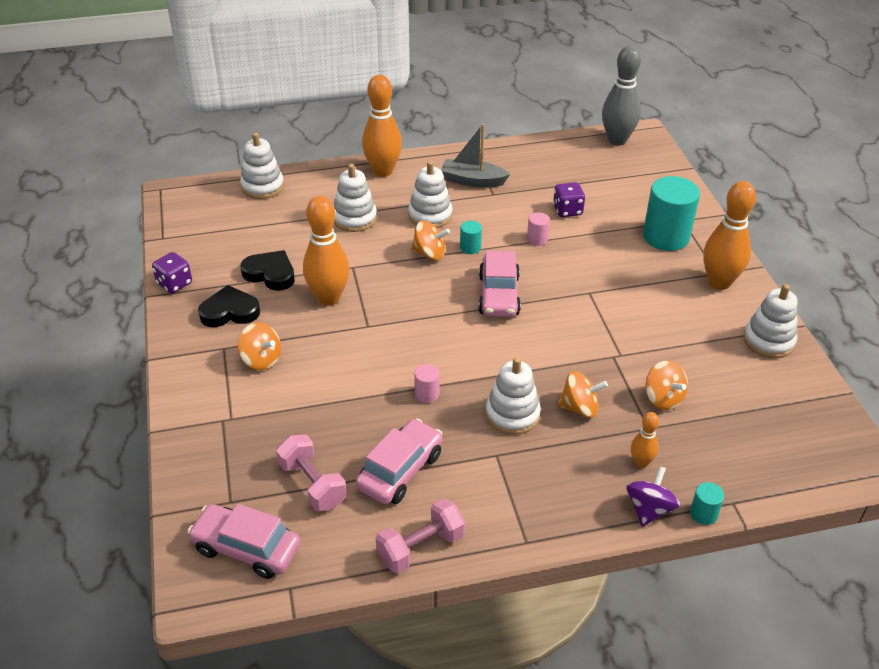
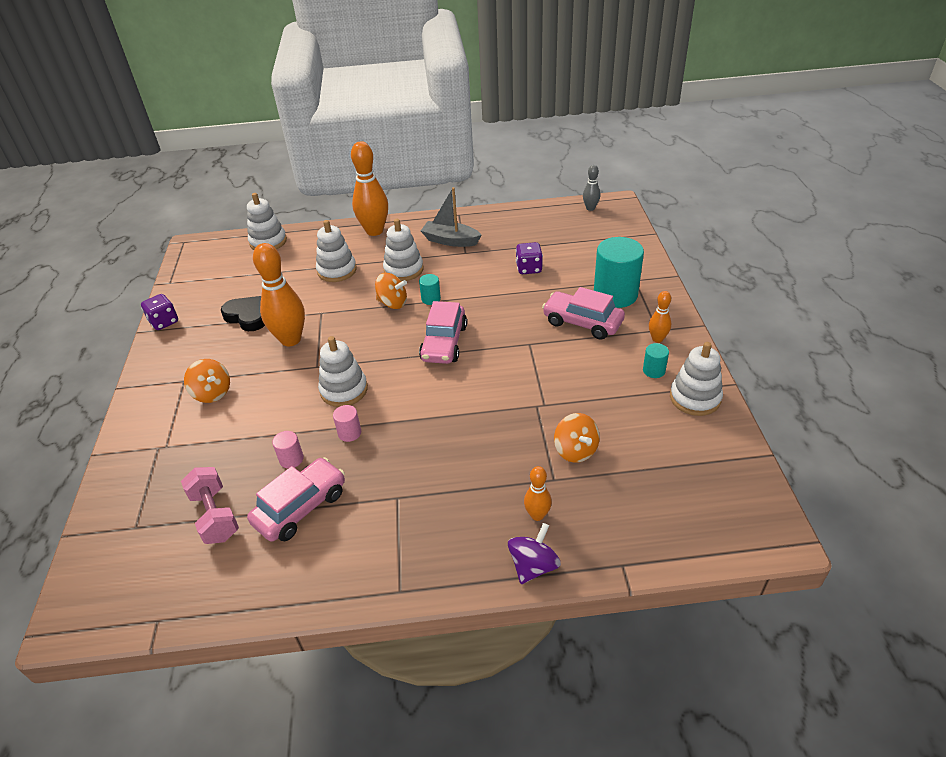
camera: 10 degrees right, 0 degrees up
(230, 311) = (201, 348): black heart -> none
(246, 548) = (132, 576): pink car -> pink car (582, 322)
(420, 547) = (294, 589): pink dumbbell -> none
(512, 414) = (424, 458): white stacking toy -> white stacking toy (344, 390)
(537, 239) = (494, 293): pink cylinder -> pink cylinder (291, 459)
(580, 408) = (491, 455): orange spinning top -> none
(617, 140) = (590, 208): grey bowling pin -> grey bowling pin, size x0.51
(703, 514) = (588, 575): turquoise cylinder -> turquoise cylinder (654, 370)
(719, 282) = (657, 339): orange bowling pin -> orange bowling pin, size x0.51

